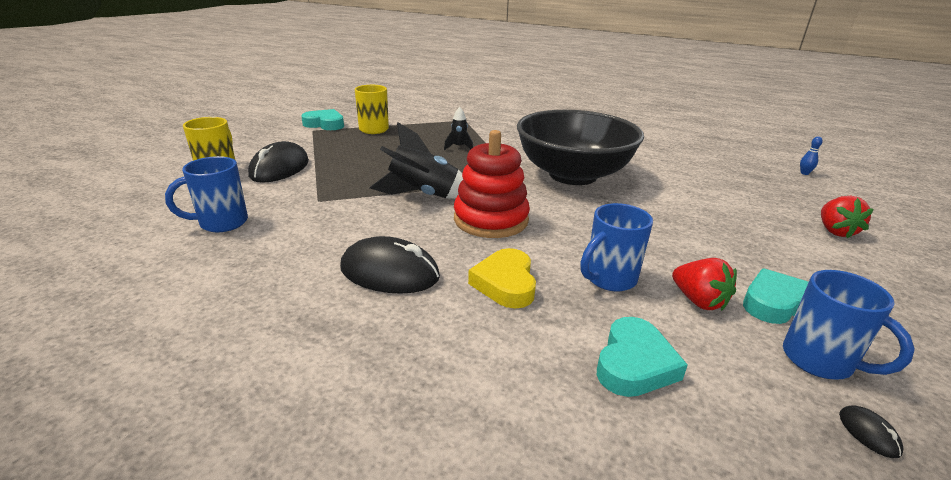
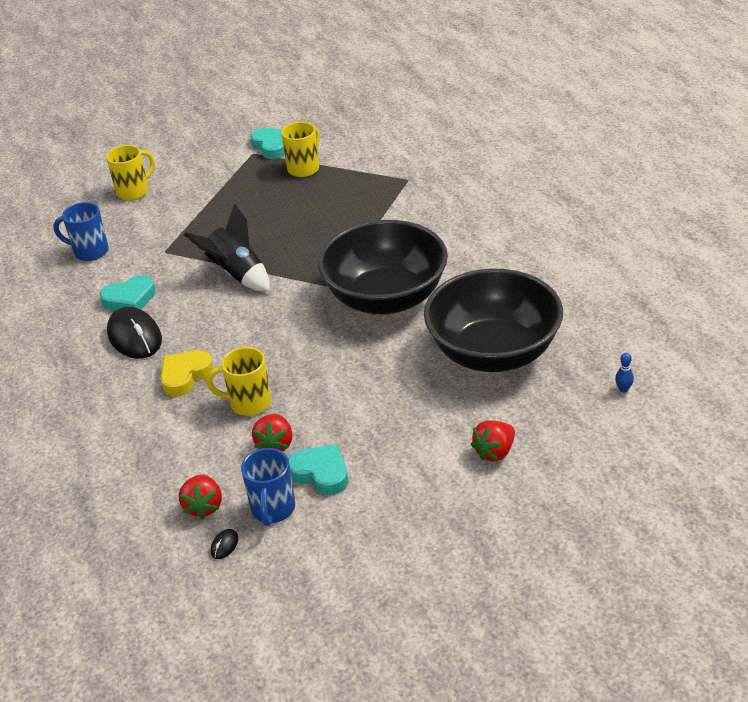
camera: 45 degrees right, 10 degrees up
(279, 168) = (176, 202): black mouse -> none
(459, 147) = (342, 223): black rocket -> none
(491, 220) = (250, 320): red stacking toy -> none
(609, 279) = (249, 403): blue mug -> yellow mug
(634, 364) = (176, 456): turquoise heart -> turquoise heart (130, 299)
(702, 180) = (493, 352): none -> black bowl
(763, 402) = (204, 506): none -> red strawberry

